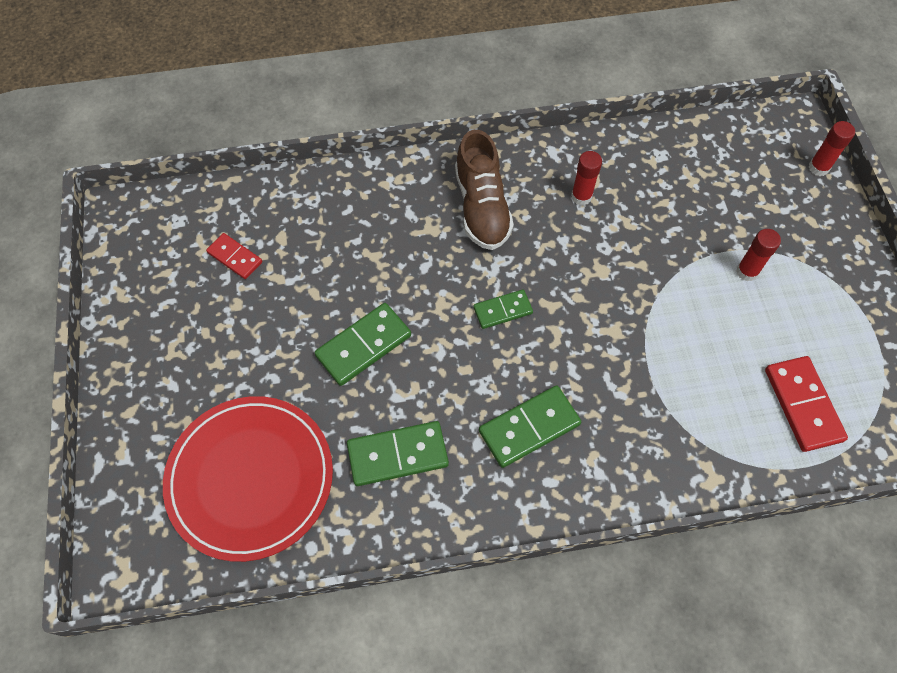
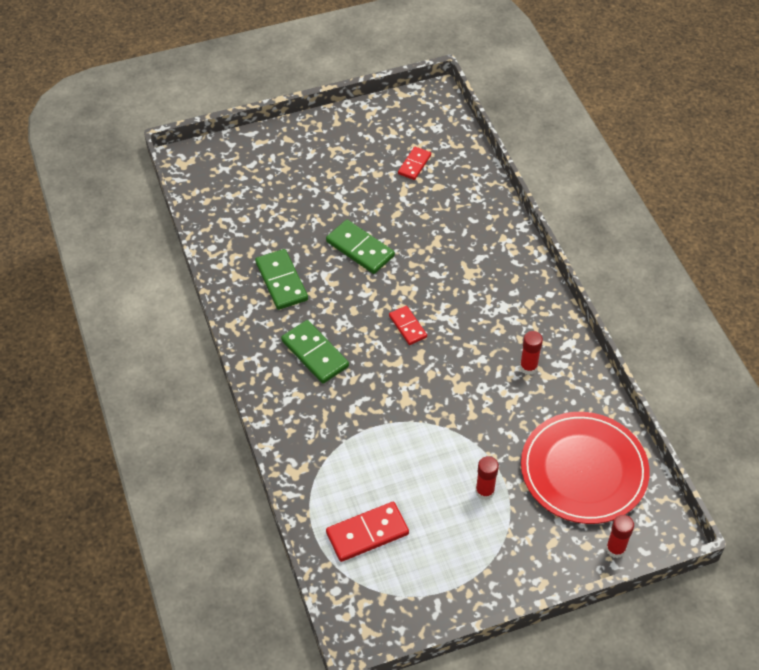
camera: 80 degrees right, 10 degrees down
(250, 478) = (253, 208): red plate -> red plate (583, 470)
(482, 207) = (498, 302): brown shoe -> none
(503, 310) = (407, 326): green domino -> red domino

